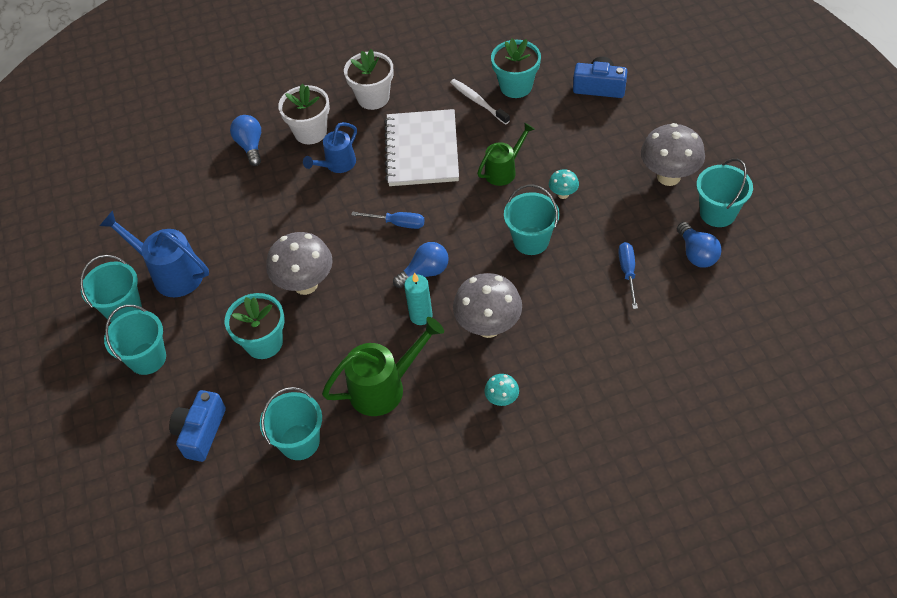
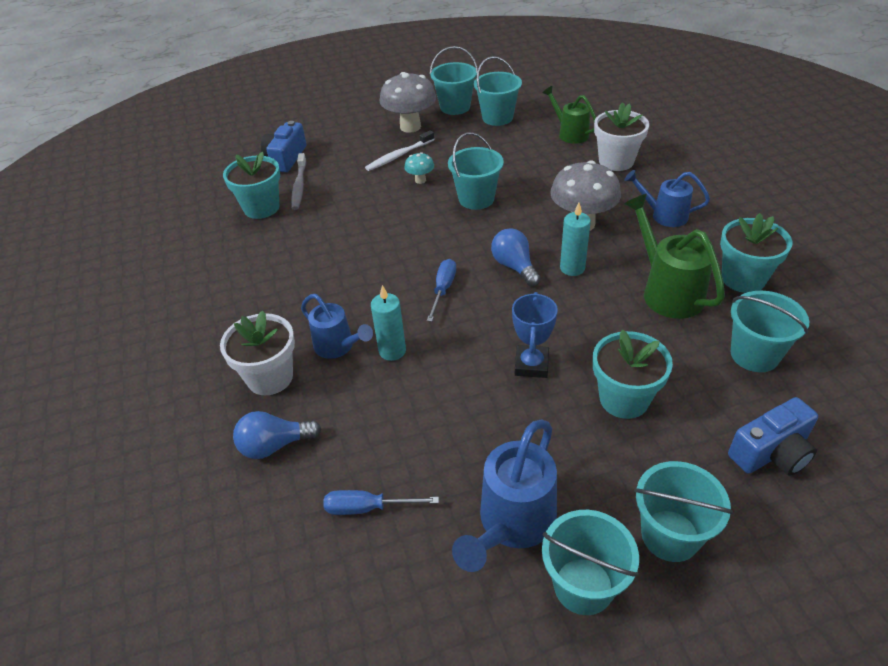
camera: 90 degrees left, 10 degrees down
(201, 432) = (771, 453): blue camera -> blue camera turned 45 degrees counterclockwise
(305, 284) = (531, 365): grey mushroom -> blue trophy
(329, 197) = (392, 351): none -> turquoise candle
(373, 98) = (230, 318): white flower pot -> white flower pot (616, 161)
(398, 453) = (743, 278): none -> turquoise flower pot
(422, 150) = (334, 274): white notebook -> none
(478, 101) = (273, 233): white toothbrush -> white toothbrush (399, 156)
(502, 399) = (664, 215): turquoise mushroom -> blue watering can
(504, 170) = (381, 215): green watering can -> green watering can (570, 133)
(551, 105) = (299, 186): none -> grey toothbrush
(627, 272) = (516, 149): blue screwdriver -> blue screwdriver (368, 508)
(696, 254) = (497, 117): blue light bulb -> turquoise bucket

